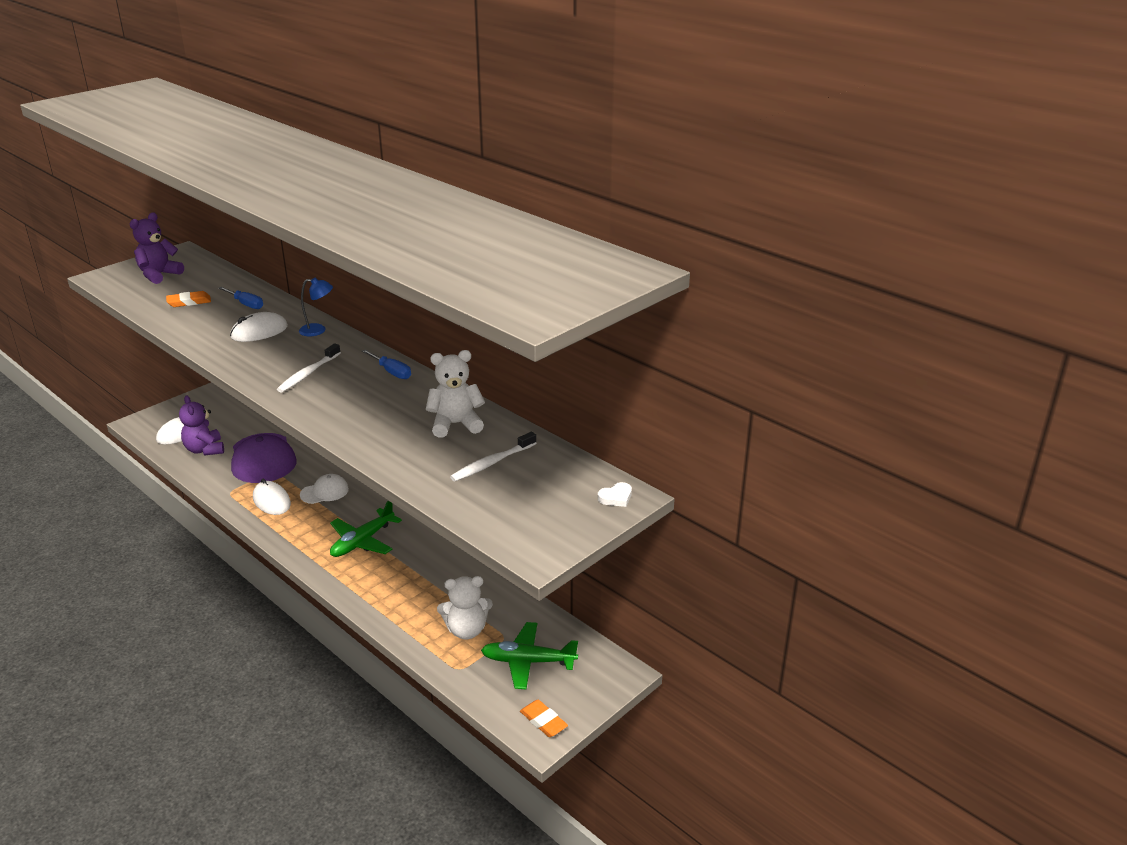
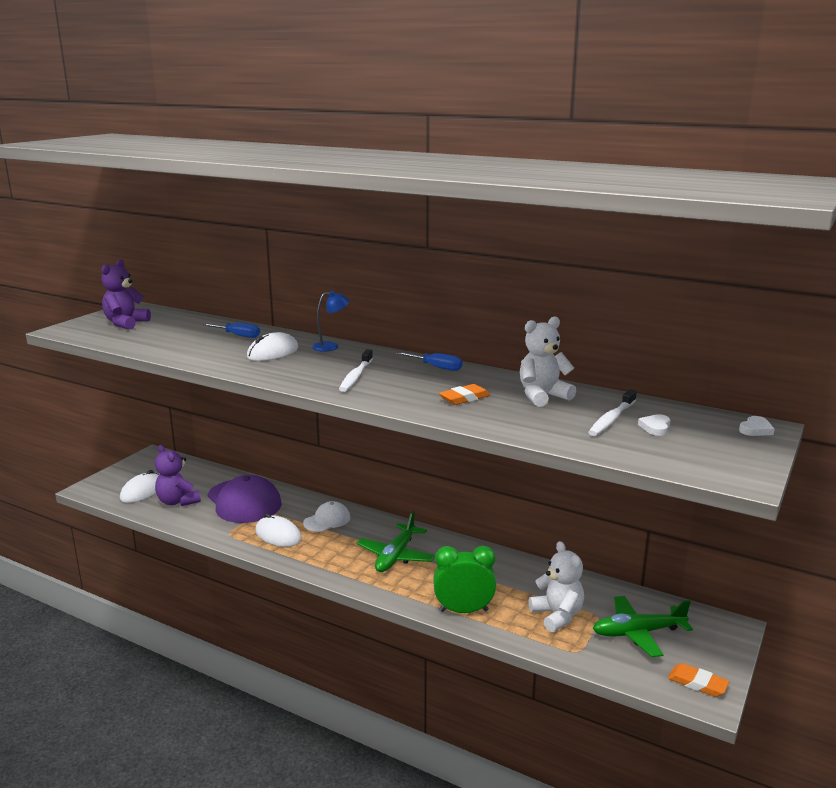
camera: 15 degrees left, 10 degrees down
(189, 302) = (177, 339): orange eraser -> orange eraser (464, 398)
(386, 609) = (463, 610): none -> green clock
(466, 630) = (557, 616): white teddy bear -> white teddy bear turned 90 degrees counterclockwise
(522, 480) = (655, 427): none -> white heart

